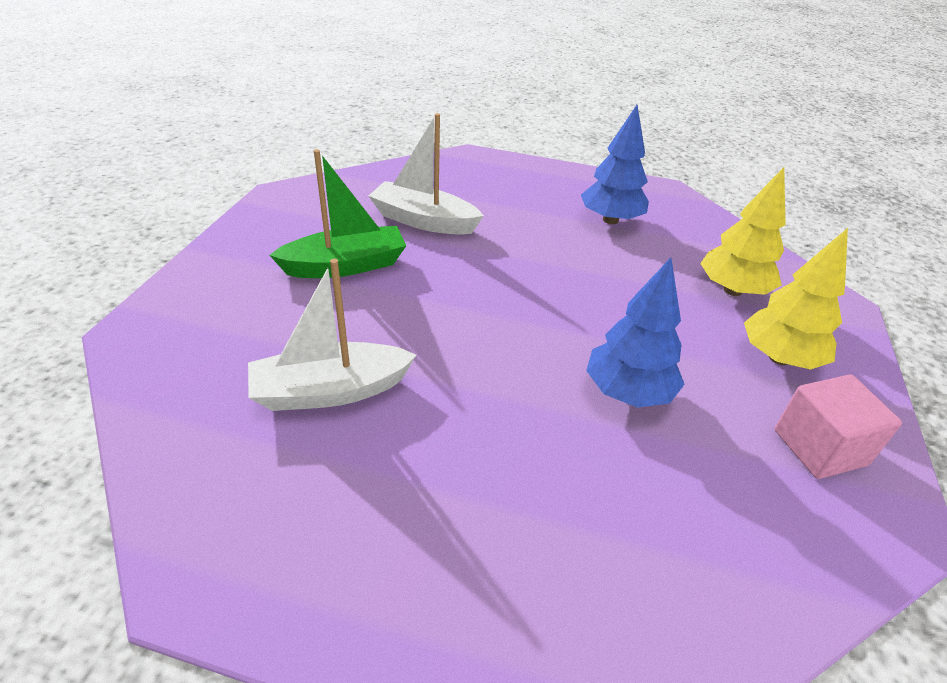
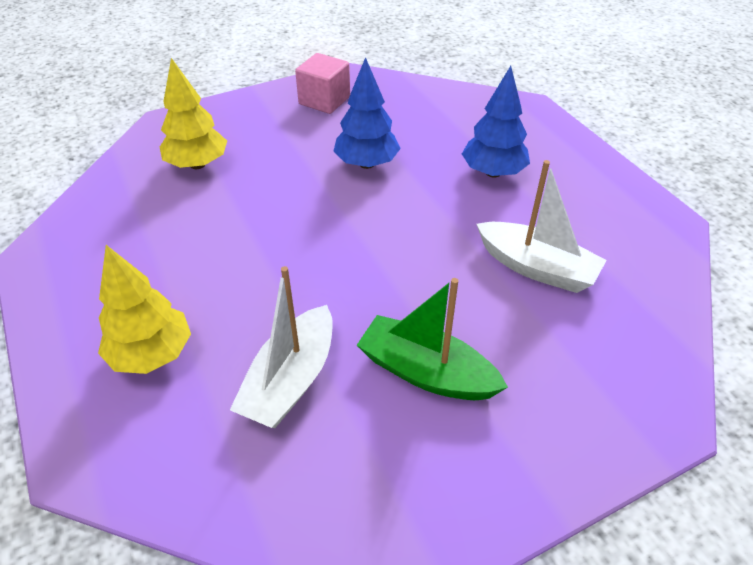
camera: 130 degrees left, 5 degrees up
(423, 221) = (290, 380): white boat -> white boat turned 45 degrees clockwise
(610, 220) = (145, 262): blue tree -> blue tree (493, 172)
(779, 358) = (260, 128): yellow tree -> yellow tree (152, 354)

